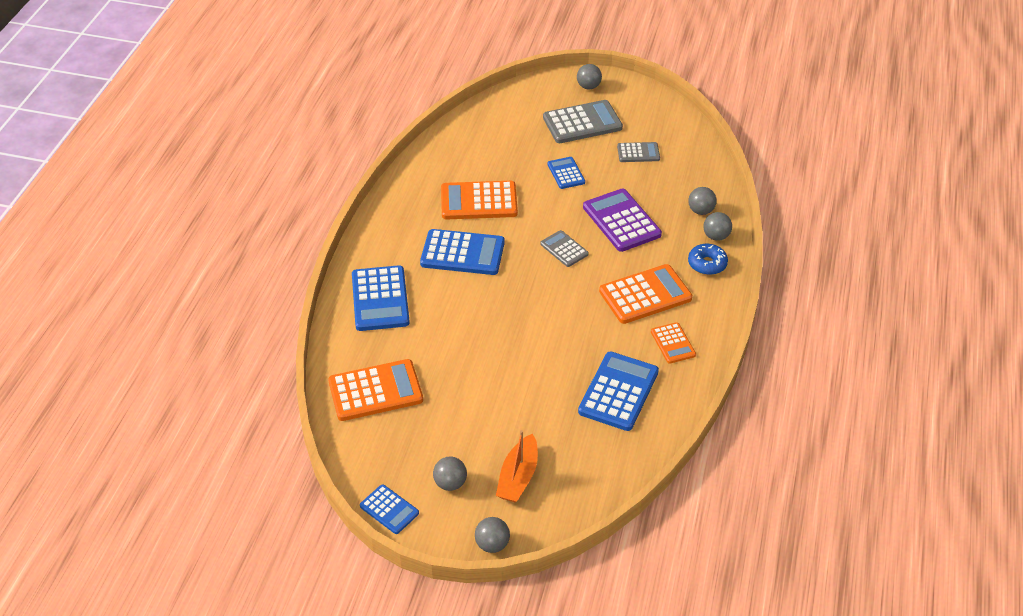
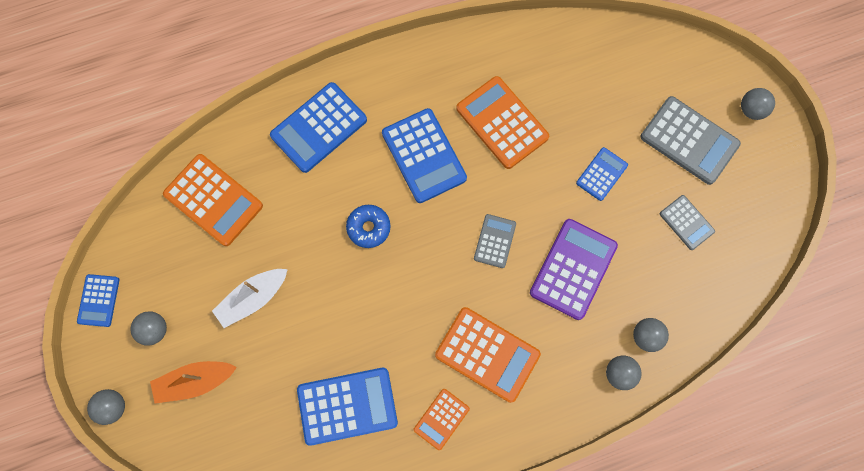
camera: 55 degrees right, 30 degrees up
(482, 406) = (253, 298): none -> white boat
(707, 264) = (572, 388): blue donut -> blue donut (368, 228)

